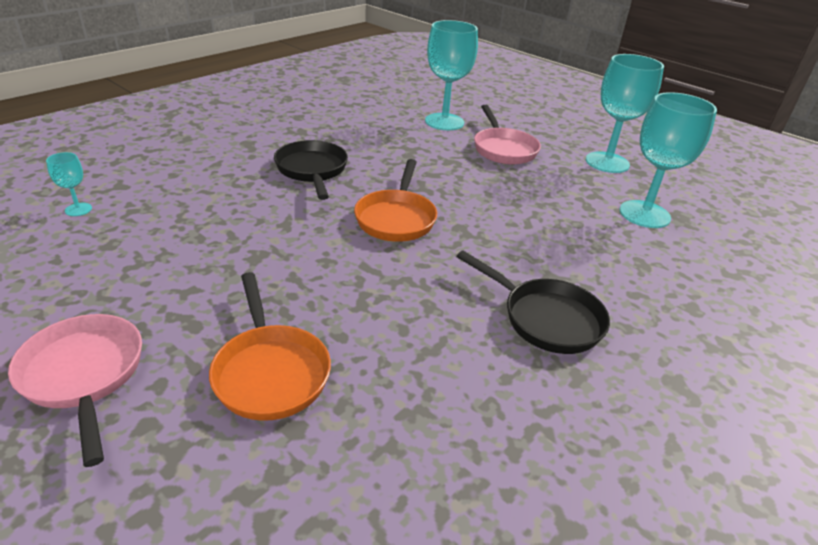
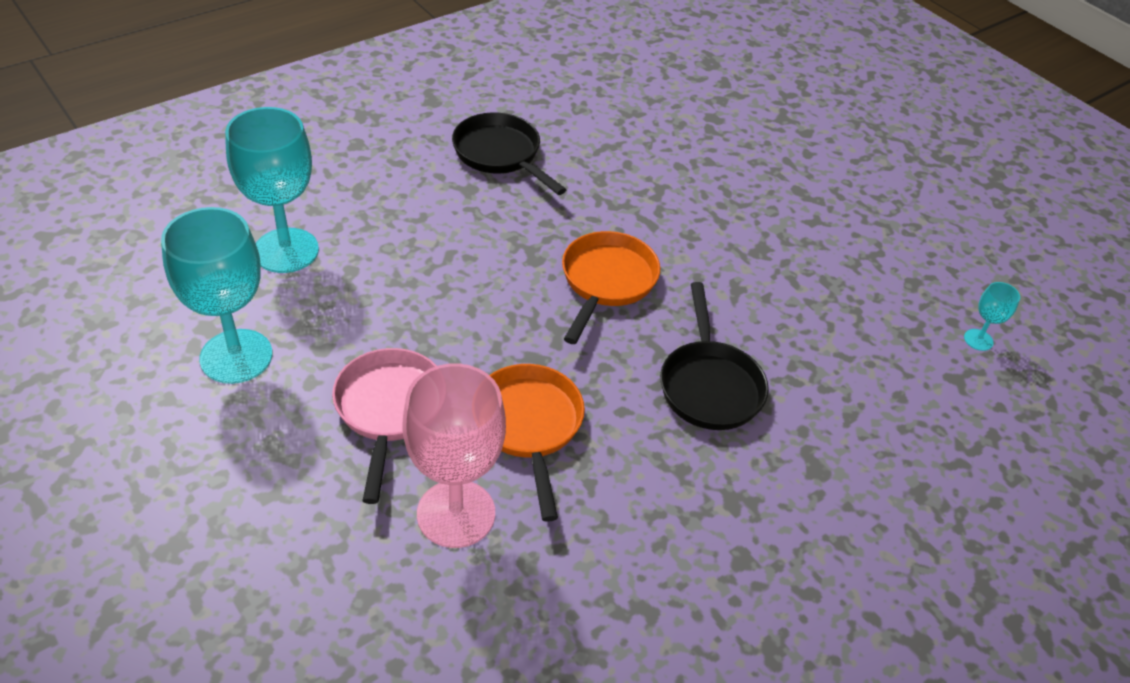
camera: 170 degrees left, 10 degrees up
(84, 375) = (862, 166): pink pan -> none
(270, 372) = (732, 149): orange pan -> orange pan (529, 426)
(444, 122) = (456, 513): turquoise goblet -> pink goblet

